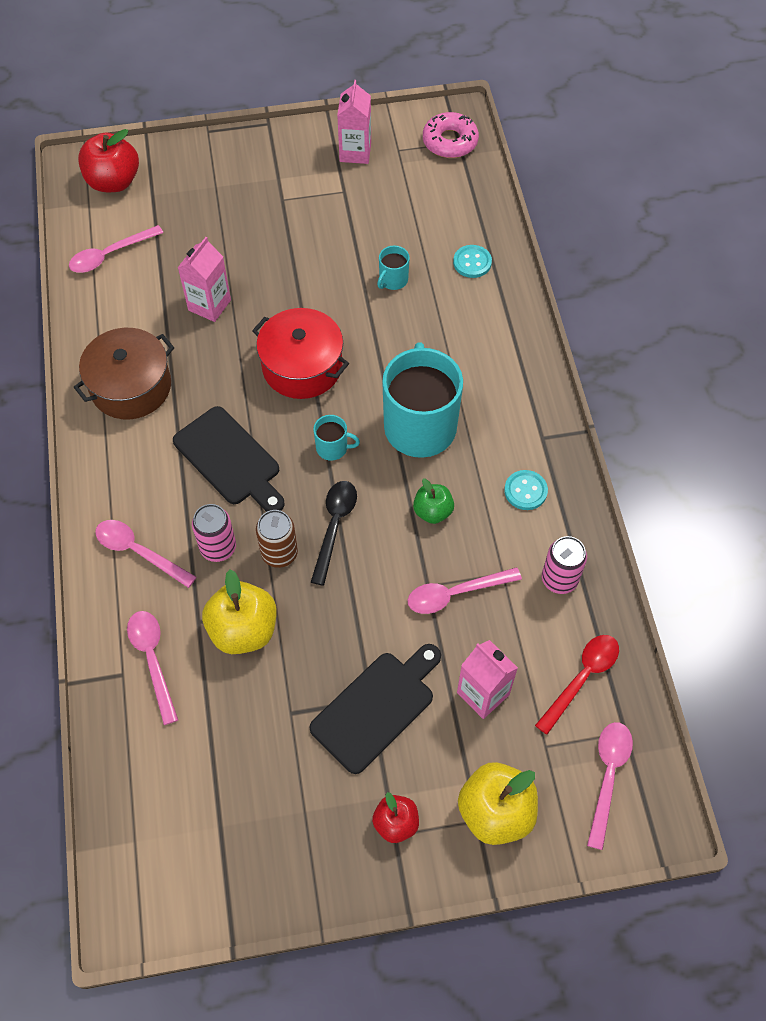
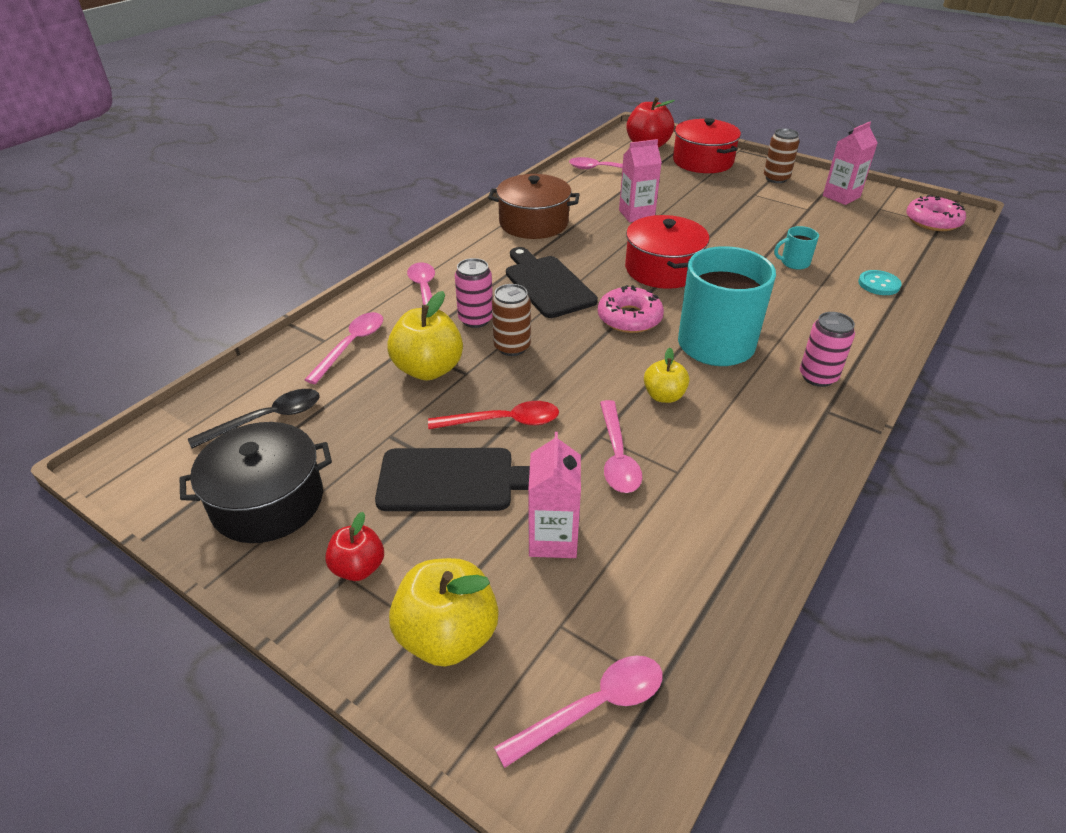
camera: 45 degrees right, 20 degrees down
(191, 175) = (702, 161): none -> red pot
(230, 459) = (547, 284): black cutting board -> black cutting board turned 150 degrees clockwise
(277, 839) = (268, 501): none -> black pot
(280, 160) = (776, 178): none -> brown can
(333, 448) = (629, 318): turquoise mug -> pink donut
(334, 526) = (572, 357): black spoon -> black spoon (267, 419)
(433, 511) = (664, 396): green apple -> yellow apple
(455, 593) = (617, 456): pink spoon -> pink spoon turned 120 degrees counterclockwise
(525, 491) = (768, 433): turquoise button -> none
(559, 579) = (730, 512): pink can -> pink can (818, 377)
(582, 678) = (664, 602): red spoon -> red spoon (503, 421)

